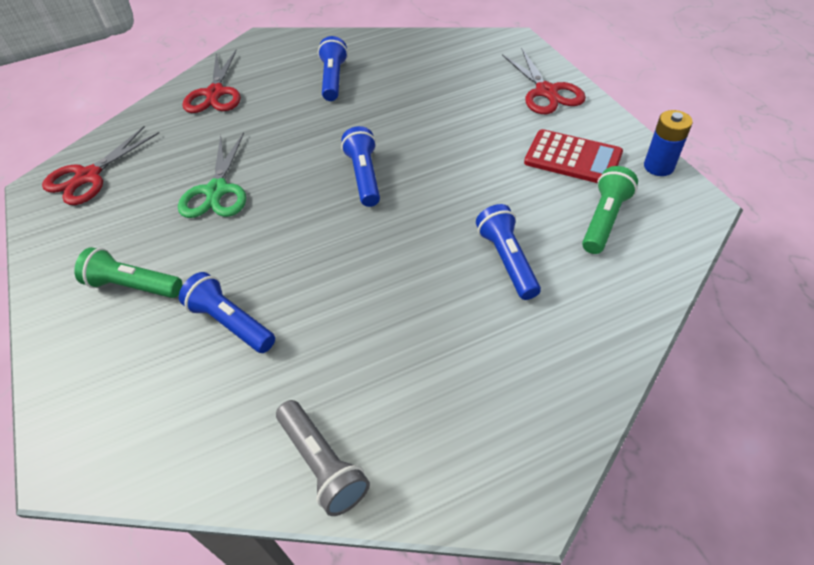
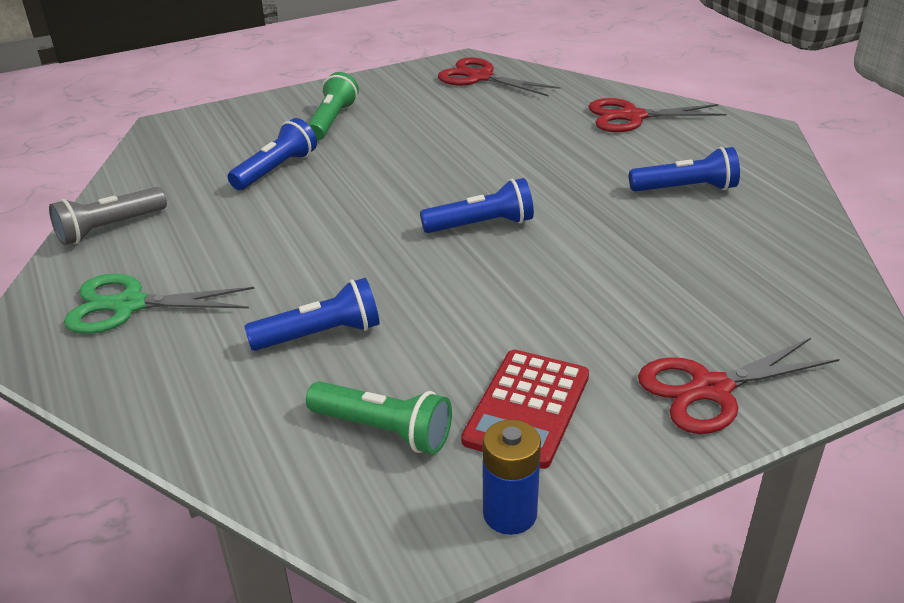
camera: 85 degrees right, 15 degrees down
(217, 191) = (457, 140): green scissors -> green scissors (129, 305)

